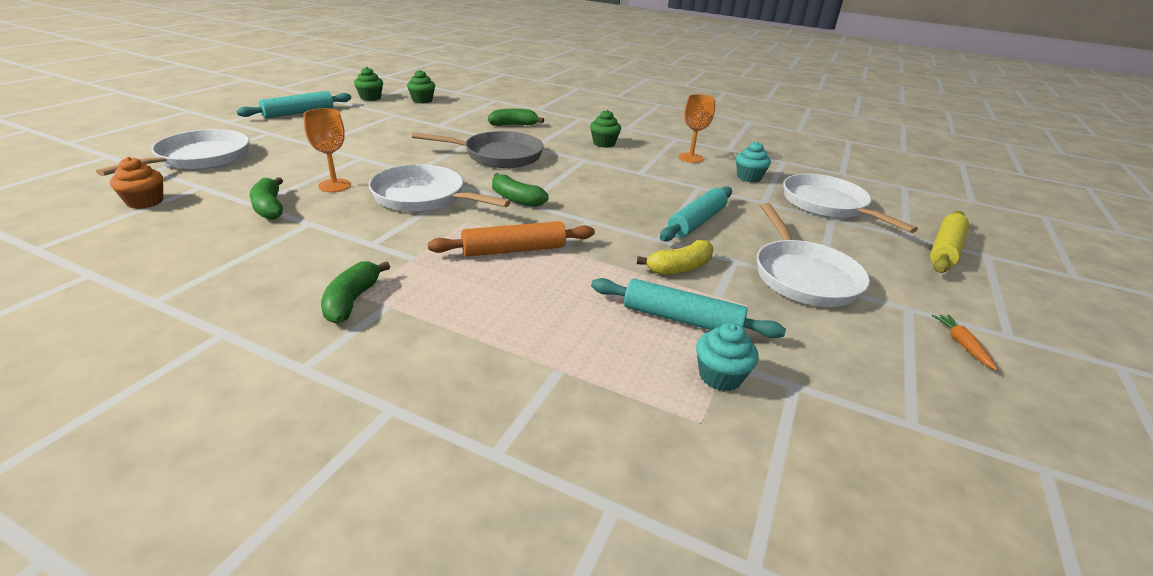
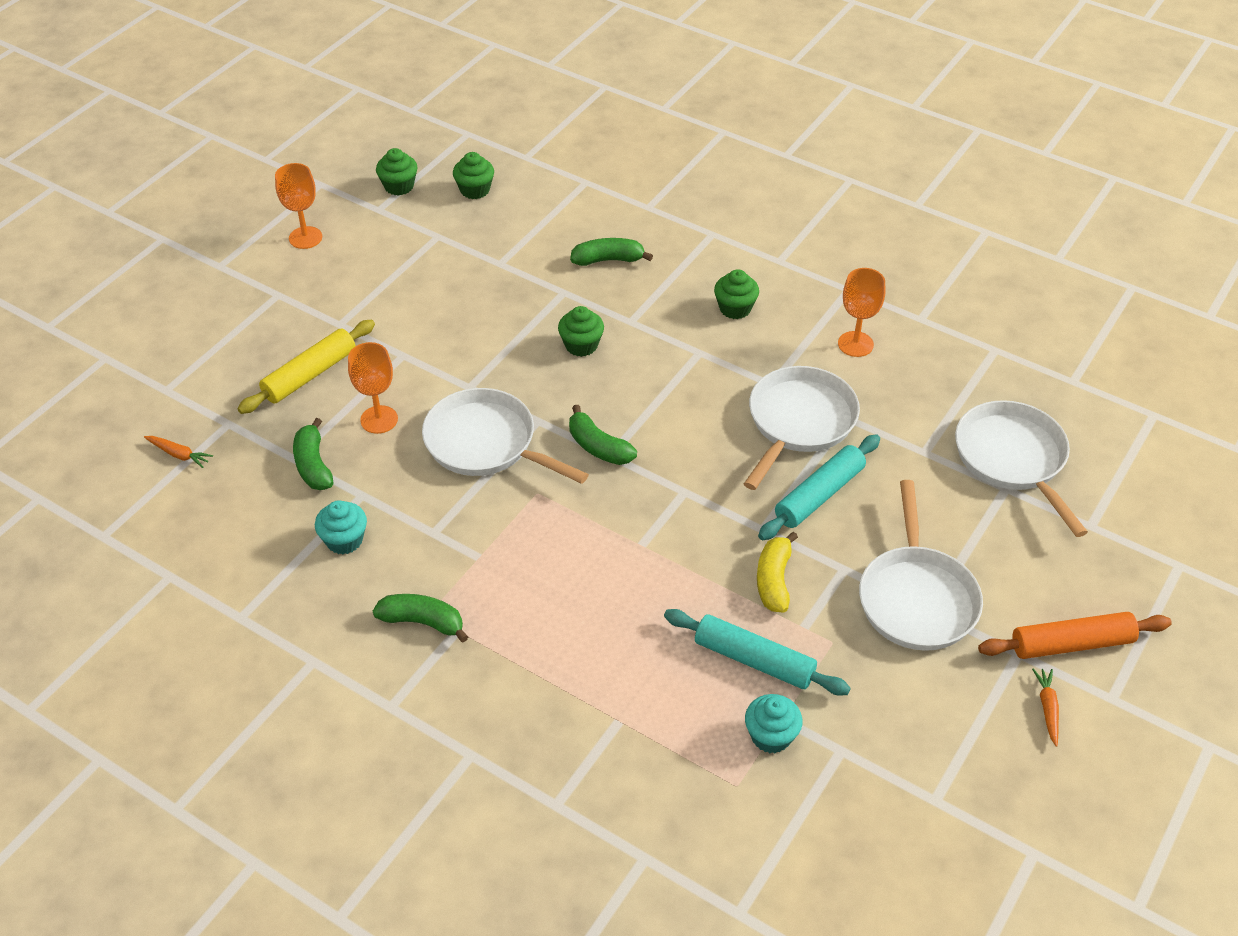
camera: 10 degrees right, 15 degrees up
(145, 202) = (179, 454): orange cupcake -> orange carrot
(199, 158) = (210, 362): white pan -> white pan (798, 422)
(298, 113) = (305, 238): turquoise rolling pin -> orange goblet
(352, 301) = (423, 622): green banana -> green banana turned 90 degrees clockwise
(498, 155) = (581, 345): grey pan -> green cupcake
(514, 250) = (589, 545): orange rolling pin -> orange rolling pin (1071, 644)
(679, 268) = (774, 580): yellow banana -> yellow banana turned 120 degrees clockwise
(748, 177) = (925, 394): turquoise cupcake -> turquoise cupcake (344, 540)
(945, 249) = (1127, 553): yellow rolling pin -> yellow rolling pin (310, 375)

